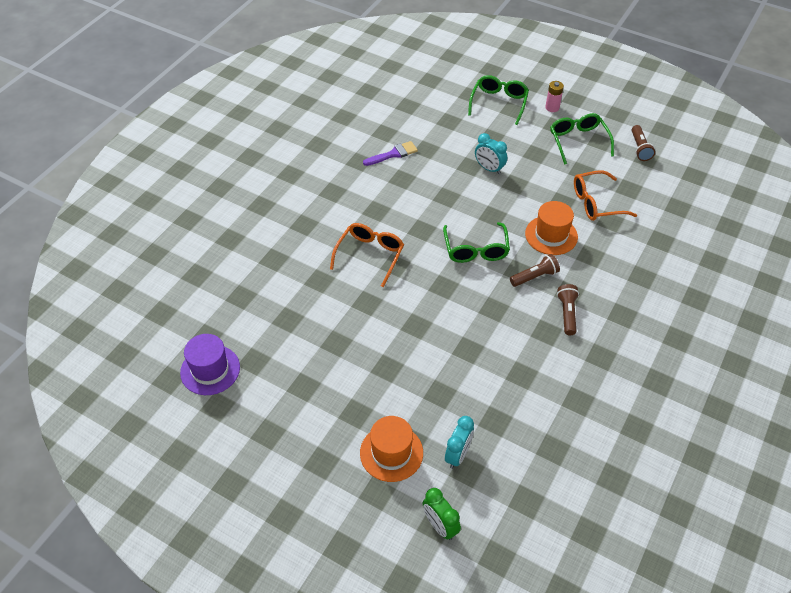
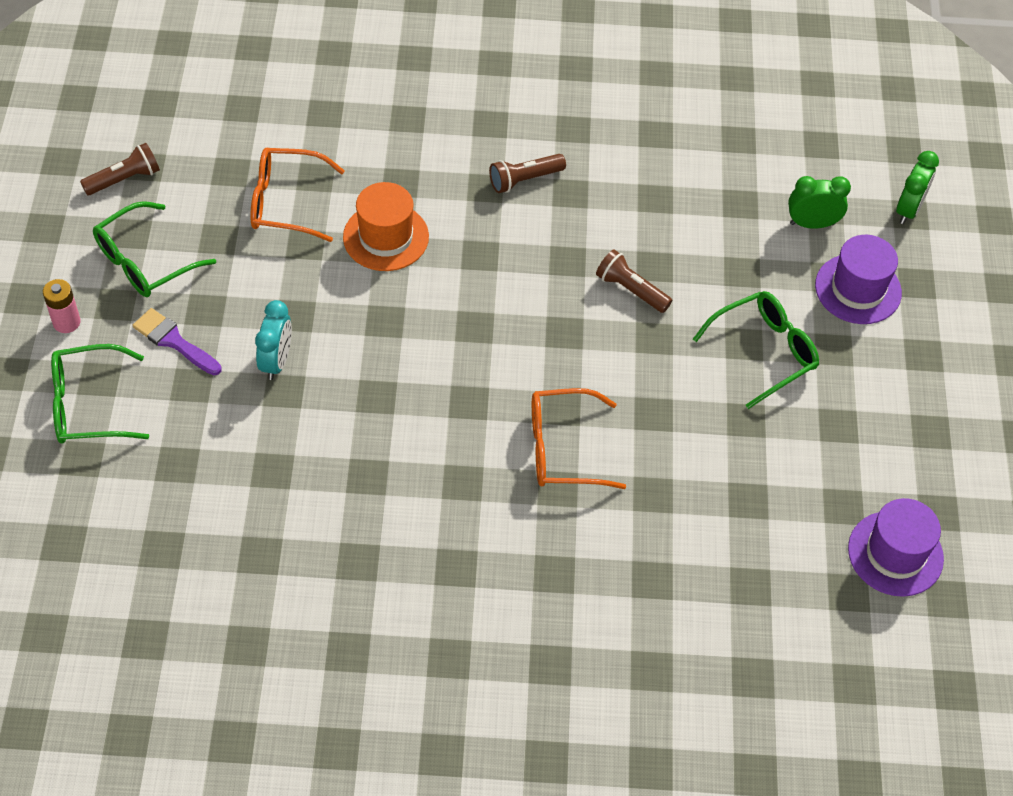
camera: 120 degrees left, 5 degrees up
(391, 453) = (858, 289): orange hat -> purple hat
(393, 154) = (311, 515): purple brush -> purple brush (174, 341)
(458, 455) = (812, 224): turquoise clock -> green clock
(476, 250) = (469, 318): green glasses -> green glasses (764, 352)
(535, 276) = (479, 232): brown flashlight -> brown flashlight (630, 290)
(596, 203) = (285, 202): orange glasses -> orange glasses turned 135 degrees clockwise

